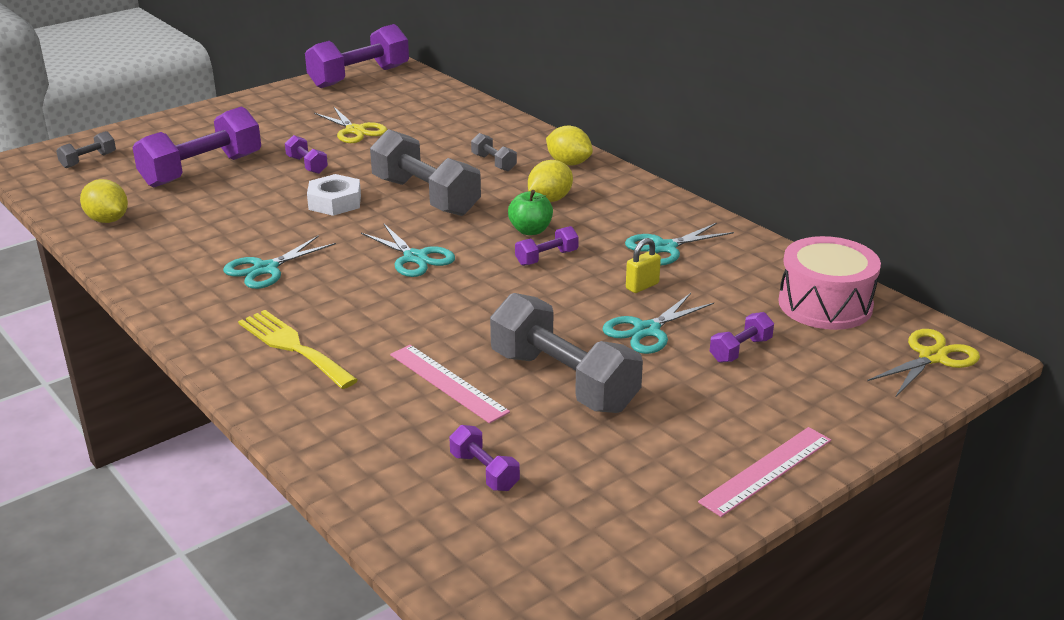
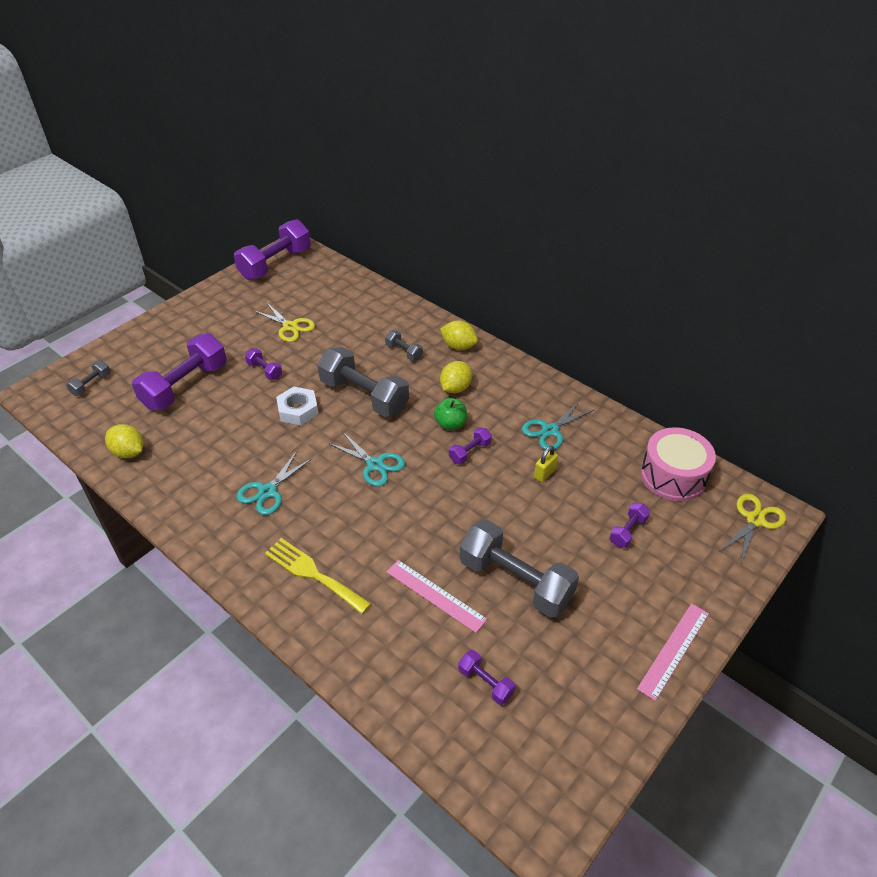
camera: 10 degrees left, 15 degrees up
(647, 330) = (559, 520): turquoise scissors -> none

